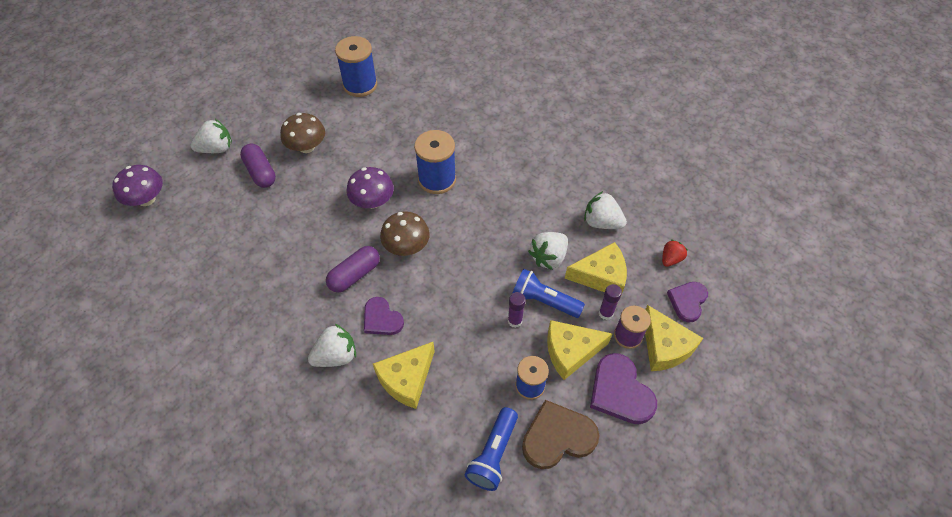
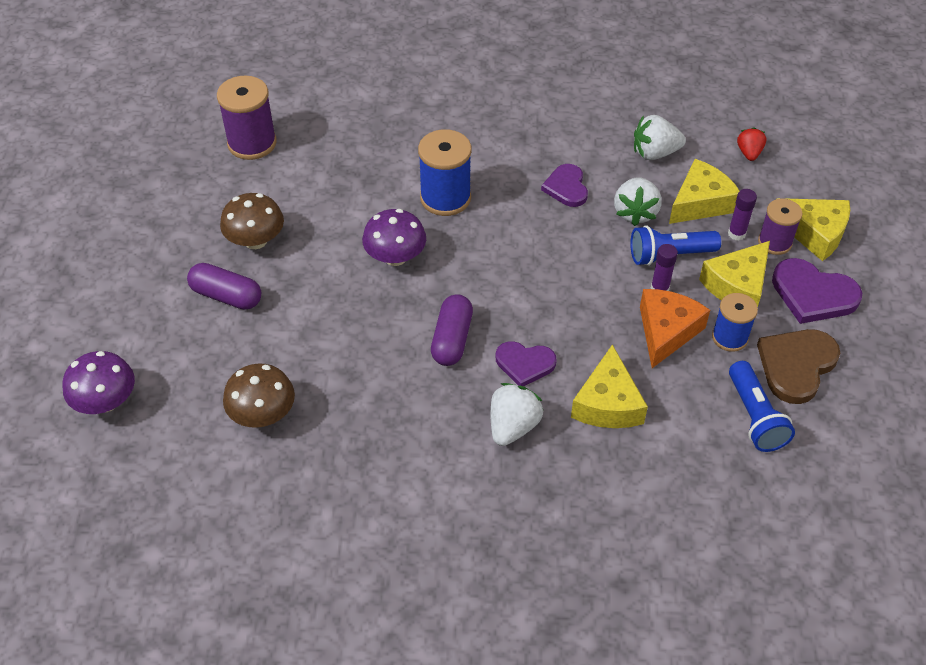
camera: 35 degrees left, 5 degrees down
(216, 149) = (140, 300): white strawberry -> none
(360, 85) = (252, 143): blue spool -> purple spool
(406, 246) = (479, 281): brown mushroom -> brown mushroom (263, 414)
(491, 354) = (666, 331): none -> orange cheese
(687, 301) = (798, 182): purple heart -> purple heart (566, 187)

